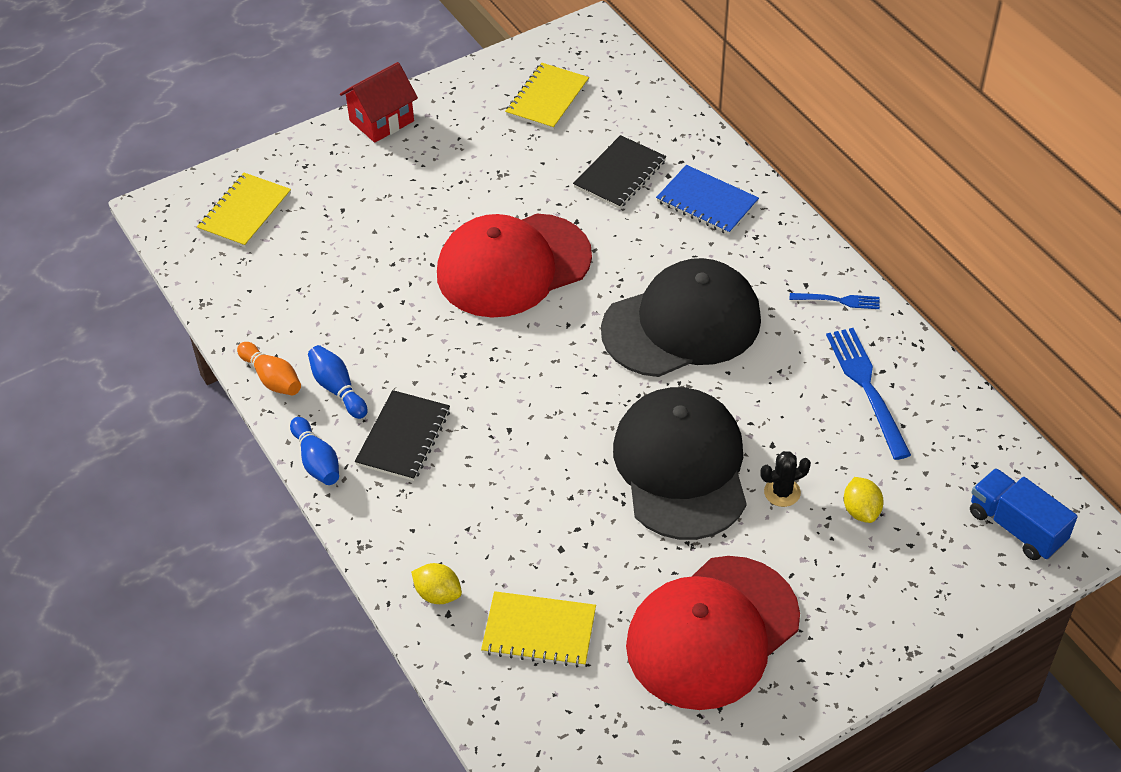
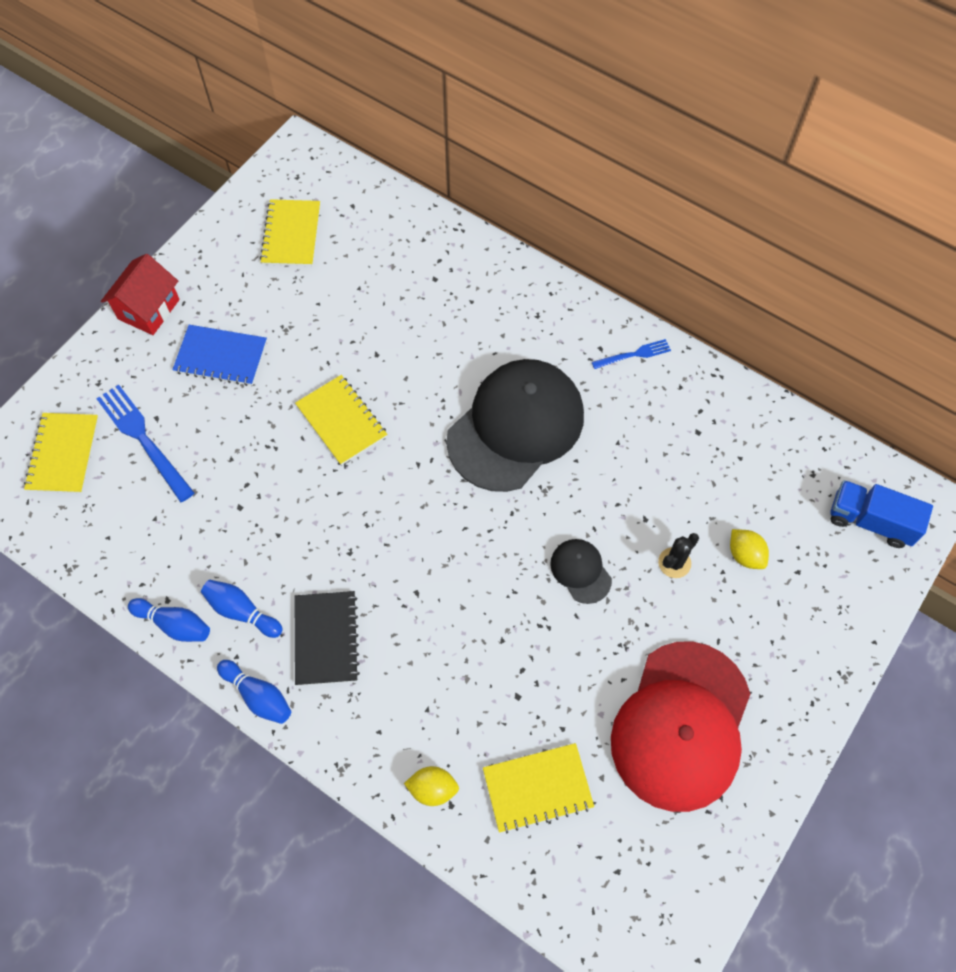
camera: 25 degrees left, 15 degrees up
(272, 378) = (174, 624): orange bowling pin -> blue bowling pin
(513, 266) = (341, 421): red cap -> yellow notebook
(620, 174) = (392, 292): black notebook -> none
(681, 467) = (580, 571): black cap -> black cap, size x0.43
(707, 202) = (480, 295): blue notebook -> blue notebook (221, 357)
(866, 386) = (694, 431): blue fork -> blue fork (142, 438)

